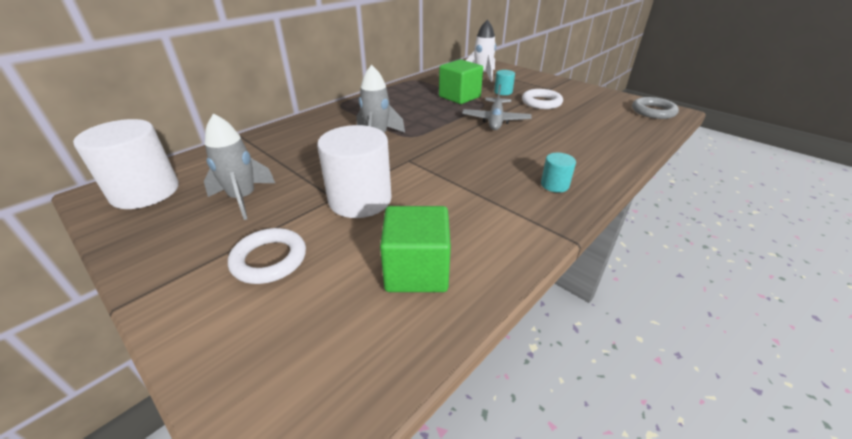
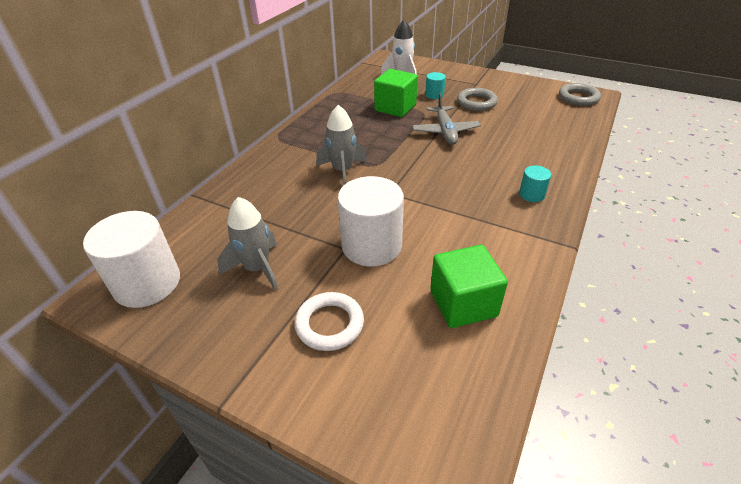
camera: 15 degrees left, 5 degrees up
(541, 102) = (476, 102): white ring -> grey ring

